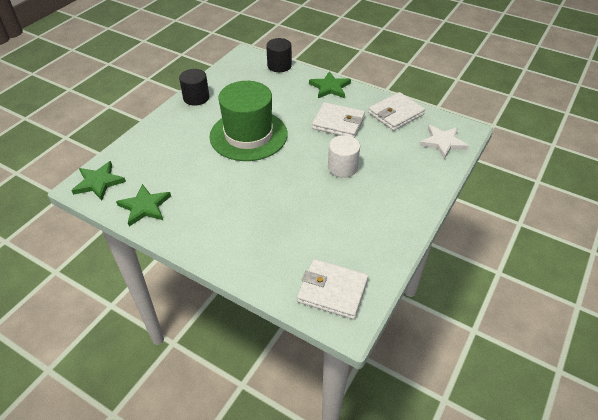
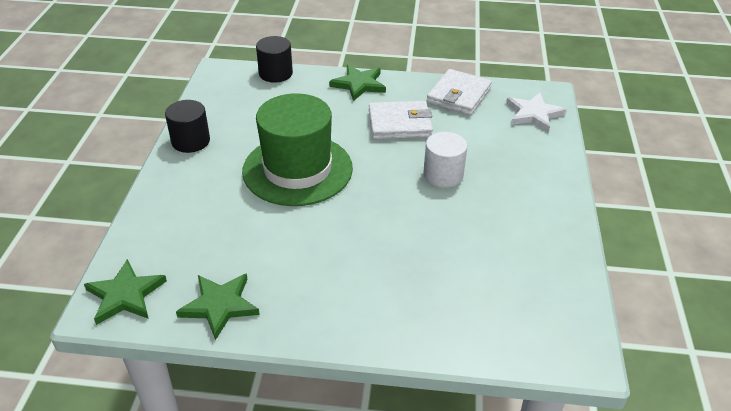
camera: 25 degrees left, 5 degrees down
(332, 291) = (538, 325): white wallet -> none

